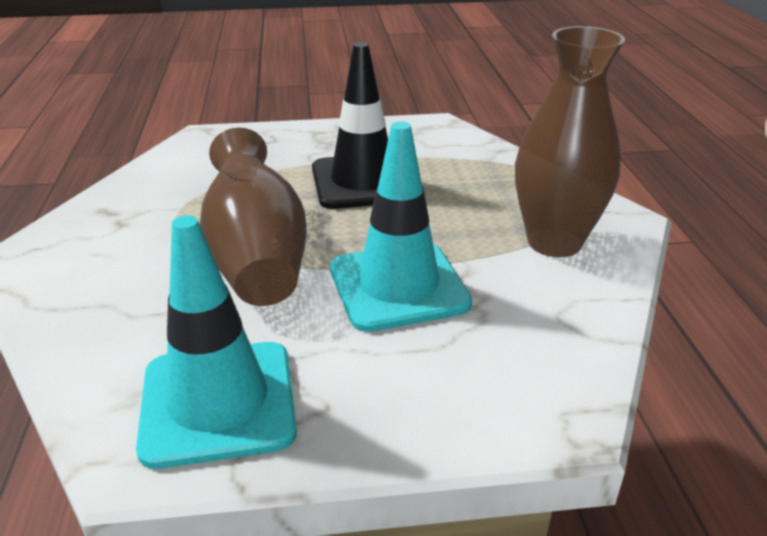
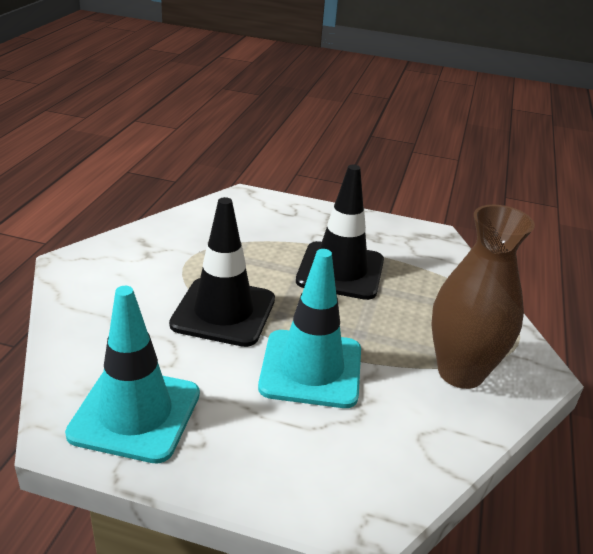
camera: 20 degrees right, 0 degrees up
(257, 258) = (223, 312): brown vase -> black traffic cone

